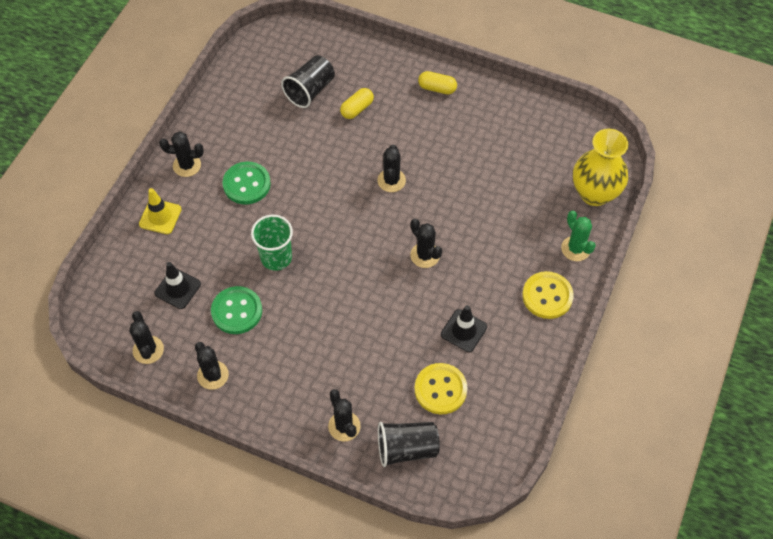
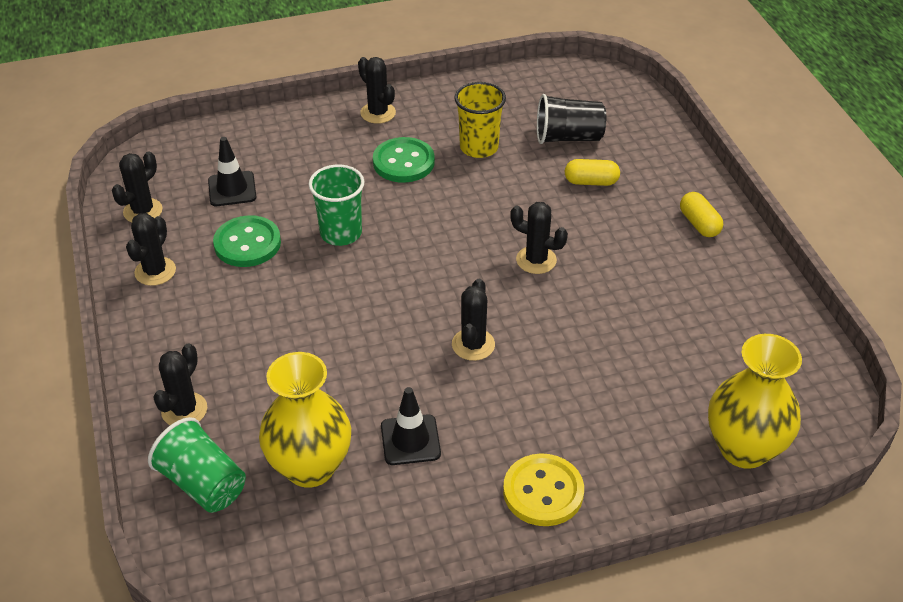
camera: 50 degrees right, 15 degrees down
(160, 217) = (301, 131): yellow traffic cone -> none
(273, 138) = (479, 147): none -> yellow cup
(391, 180) = (536, 260): black cactus -> black cactus turned 60 degrees clockwise
(406, 448) = (203, 483): black cup -> green cup
(440, 389) = (310, 467): yellow button -> yellow vase
(575, 249) = (642, 479): green cactus -> none

